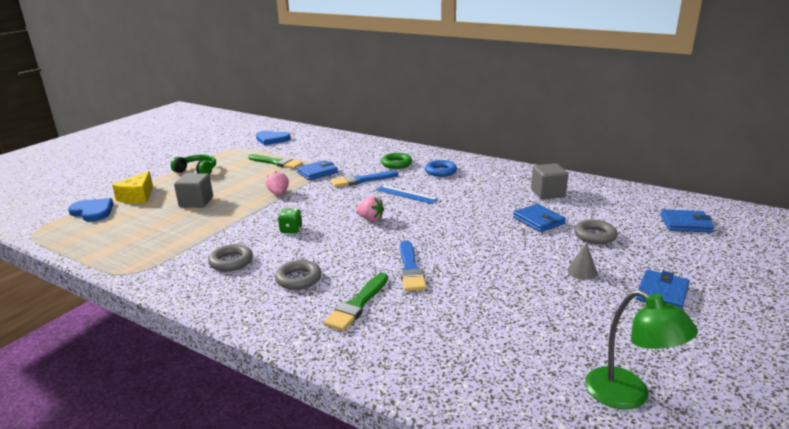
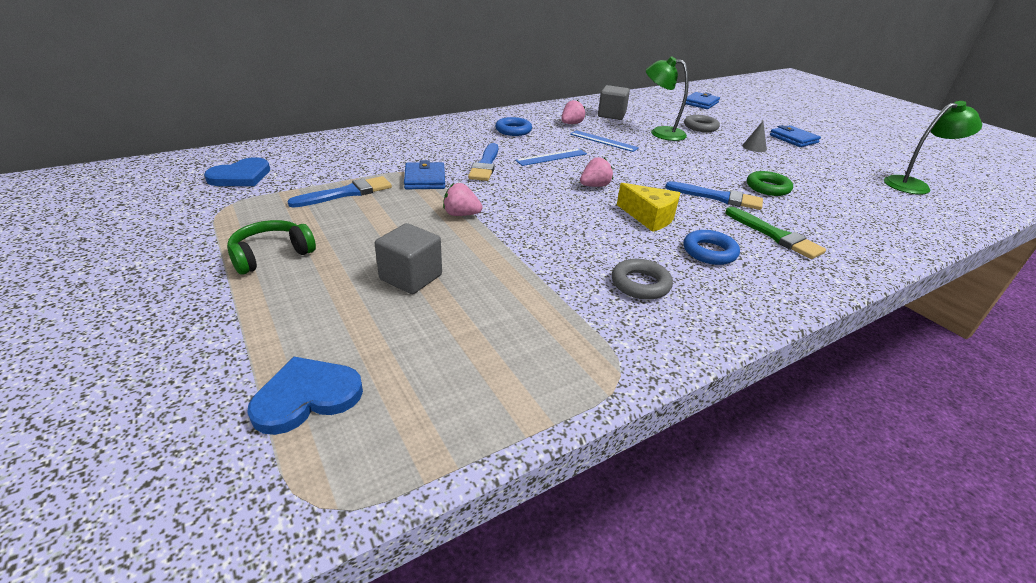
camera: 65 degrees left, 10 degrees up
(138, 197) = (303, 331): yellow cheese -> yellow cheese (649, 217)
(277, 163) = (346, 193): green brush -> blue brush
(291, 230) = (582, 230): green dice -> none
(298, 279) = (709, 252): grey ring -> blue ring
(396, 164) = (463, 140): green ring -> green ring (767, 188)
(472, 203) = (603, 141): none -> blue ruler
(493, 184) = (571, 124): none -> pink strawberry
(538, 220) = (660, 133): blue wallet -> green lamp

